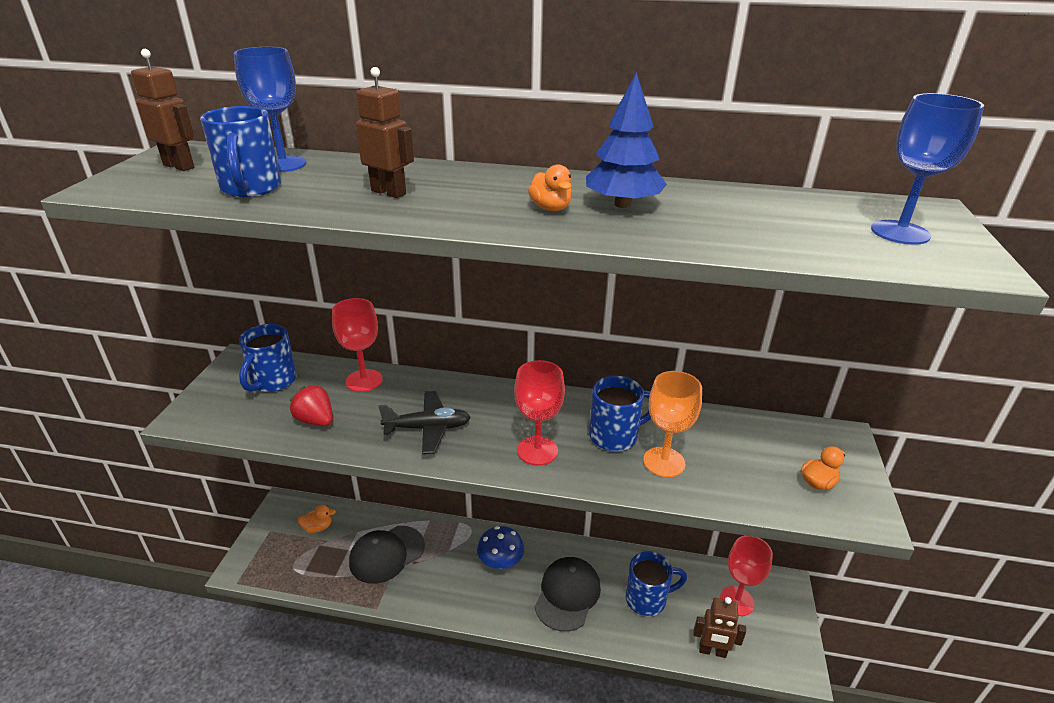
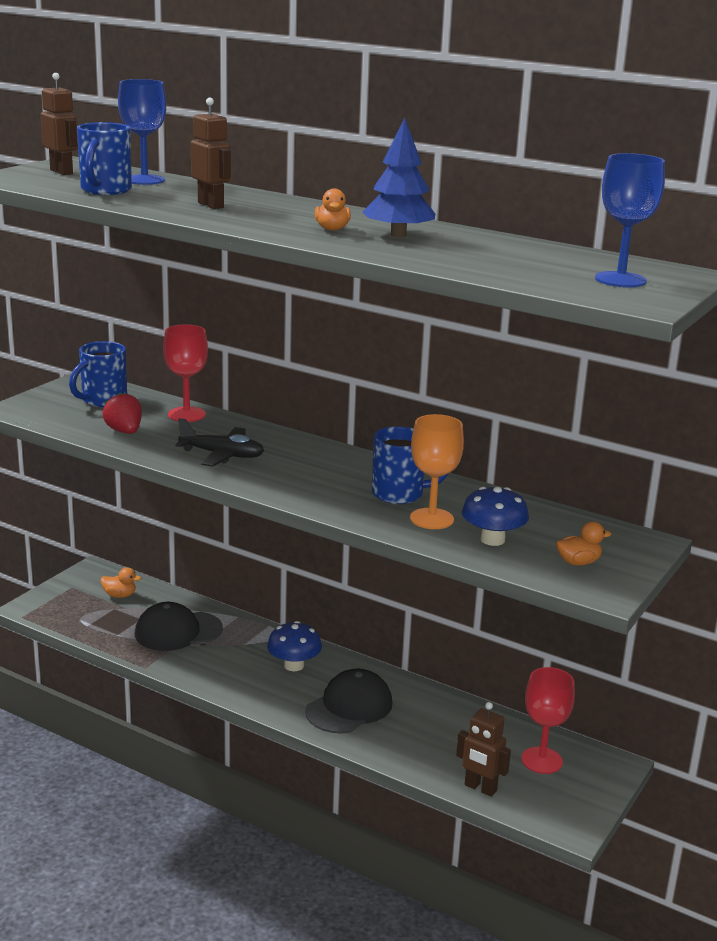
camera: 20 degrees right, 10 degrees down
(537, 450) = (313, 488): red goblet -> none
(647, 599) = (437, 733): blue mug -> none
(731, 474) = (492, 540): none -> blue mushroom

